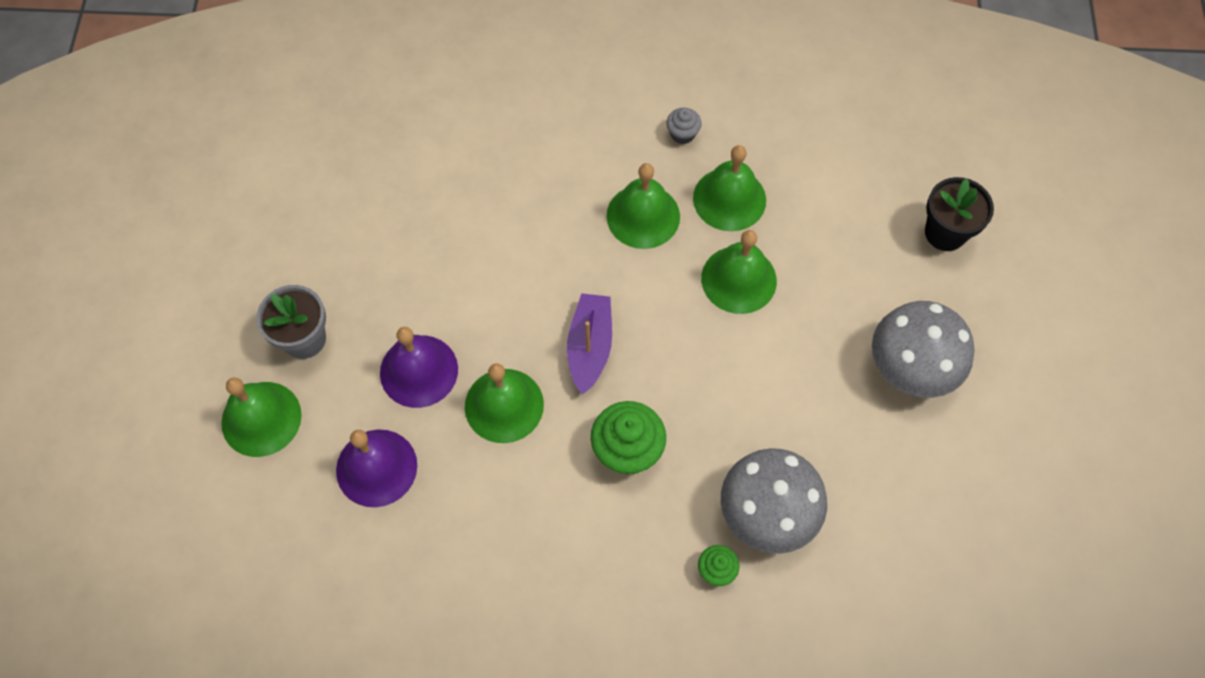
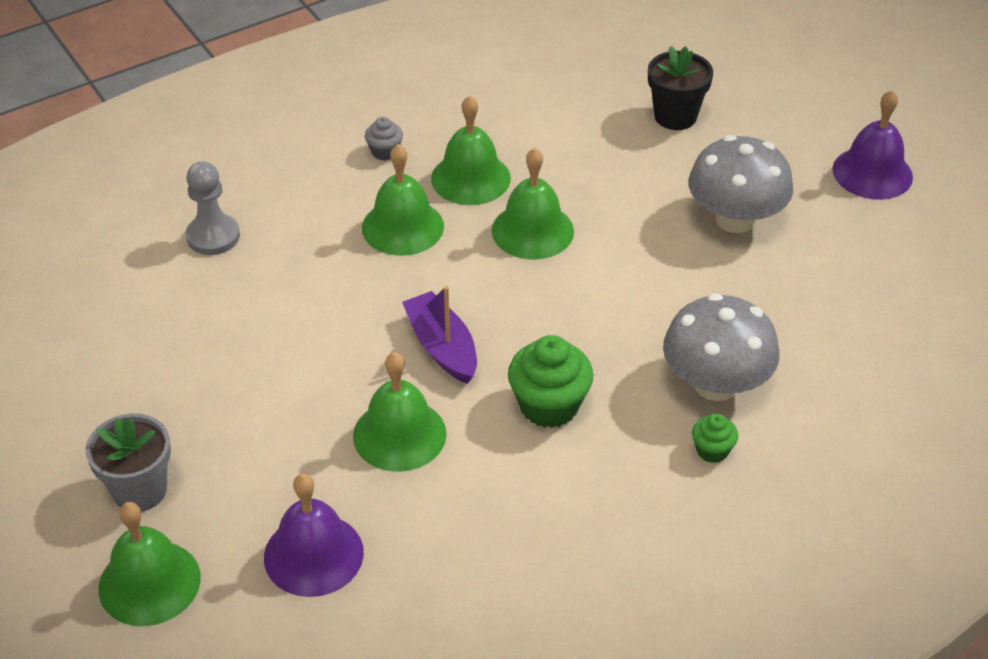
camera: 35 degrees left, 20 degrees down
(419, 371) = (288, 453): purple bell -> purple bell (872, 173)
(501, 143) = (213, 236): none -> grey pawn

